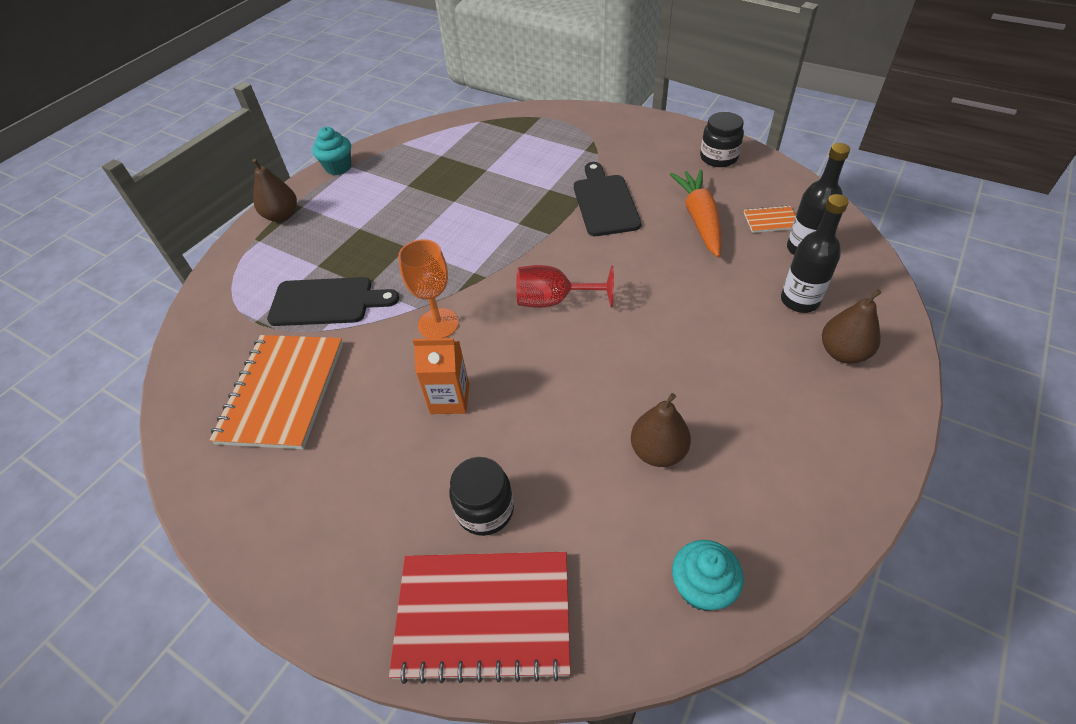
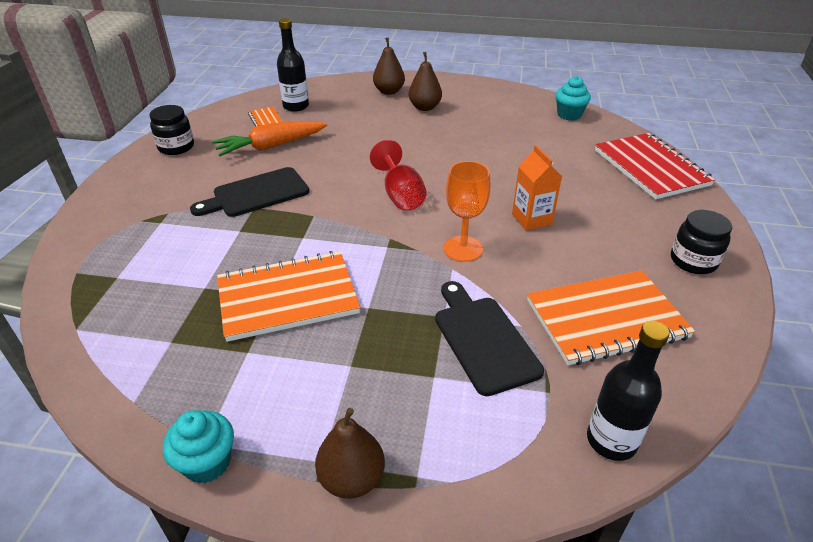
camera: 115 degrees left, 10 degrees down
(448, 207) = (288, 297): none -> orange notebook
(485, 510) = (596, 182): black jar -> black jar (693, 261)
(658, 451) = (503, 135): brown pear -> brown pear (425, 107)
(799, 301) = (350, 105): black bottle -> black bottle (611, 440)

